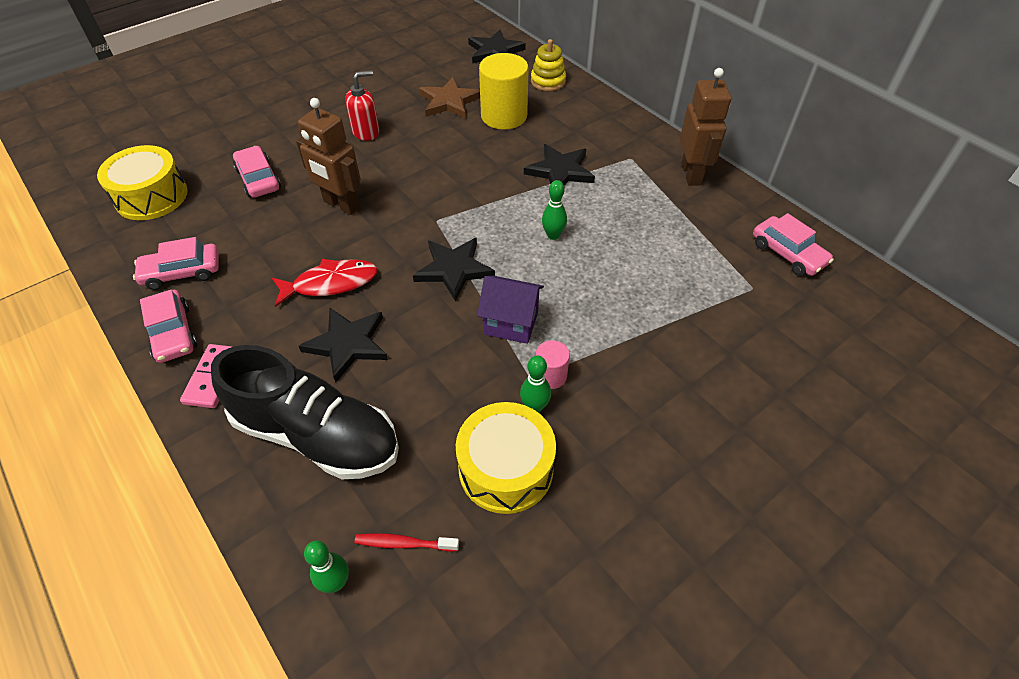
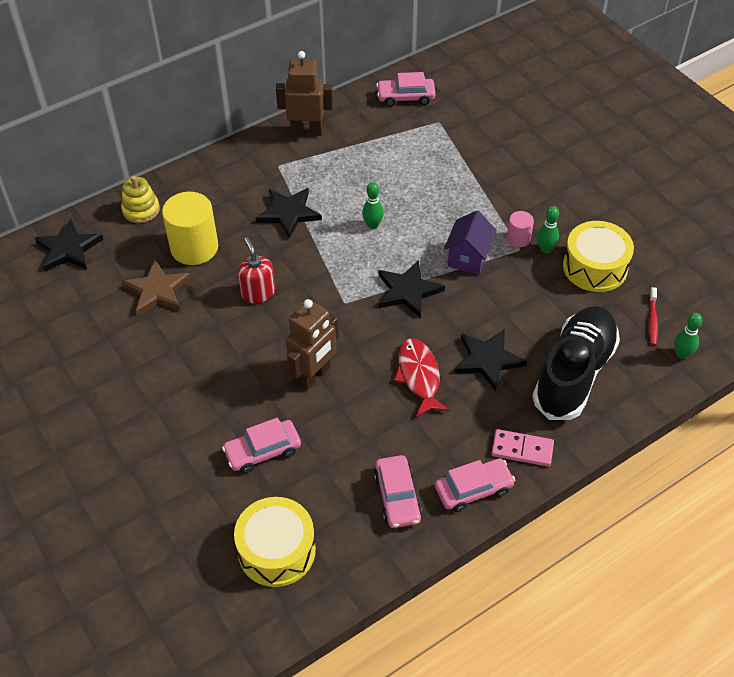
camera: 85 degrees left, 0 degrees up
(366, 132) = (197, 361): red soap dispenser -> red soap dispenser (258, 293)
(788, 253) = (405, 97): pink car -> pink car turned 150 degrees counterclockwise

